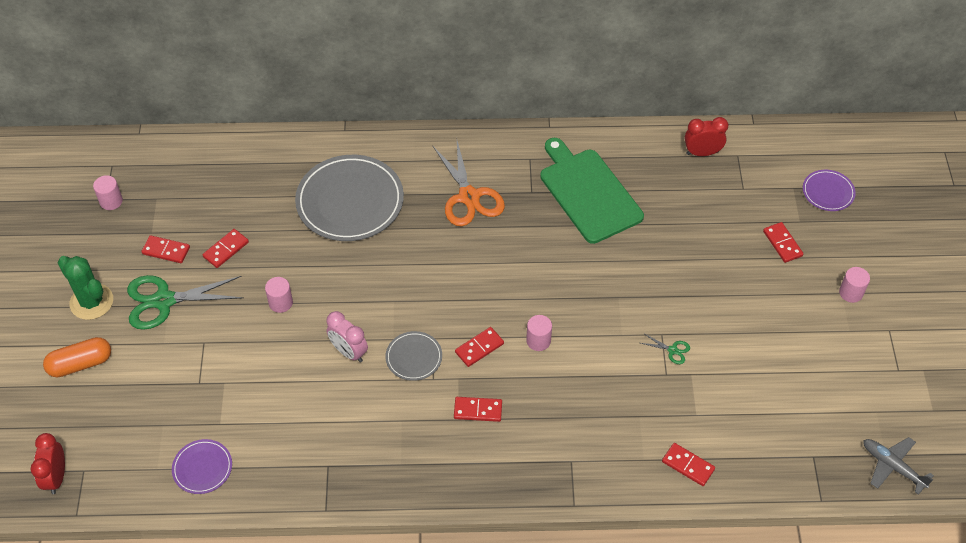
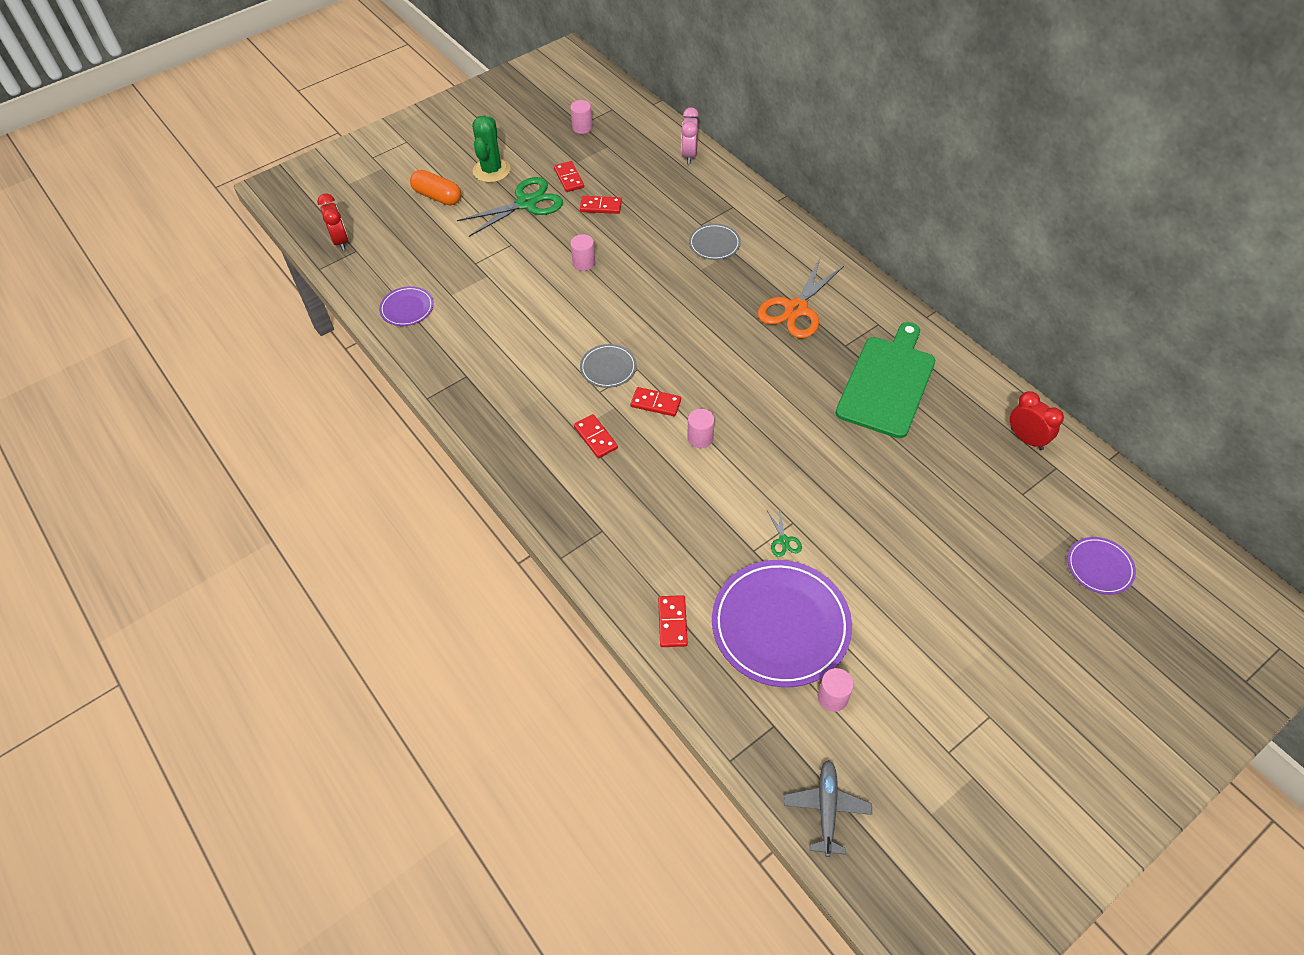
camera: 55 degrees right, 0 degrees up
(56, 477) = (340, 241): red clock -> red clock turned 105 degrees clockwise
(164, 300) = (526, 203): green scissors -> green scissors turned 105 degrees clockwise
(349, 352) = (577, 327): pink clock -> pink clock (689, 155)
(350, 201) = (714, 244): grey plate -> grey plate, size x0.49
(739, 399) = (780, 625): none -> purple plate
(782, 243) = (994, 562): red domino -> none
(851, 293) = (998, 655): pink cylinder -> pink cylinder (832, 697)

